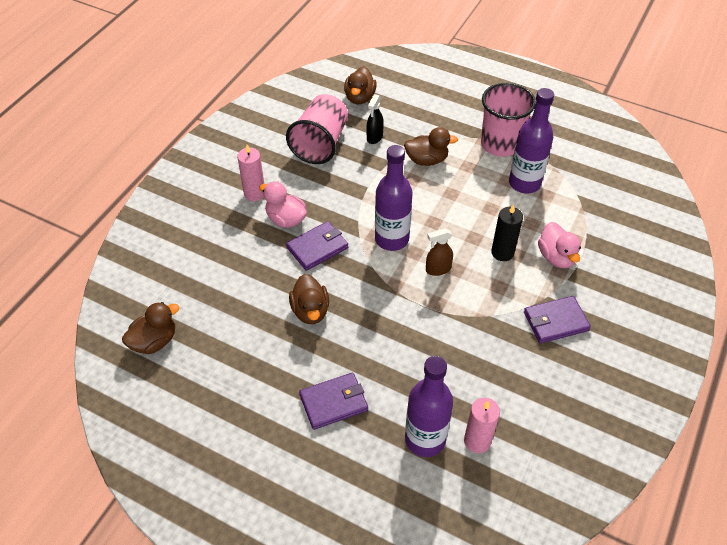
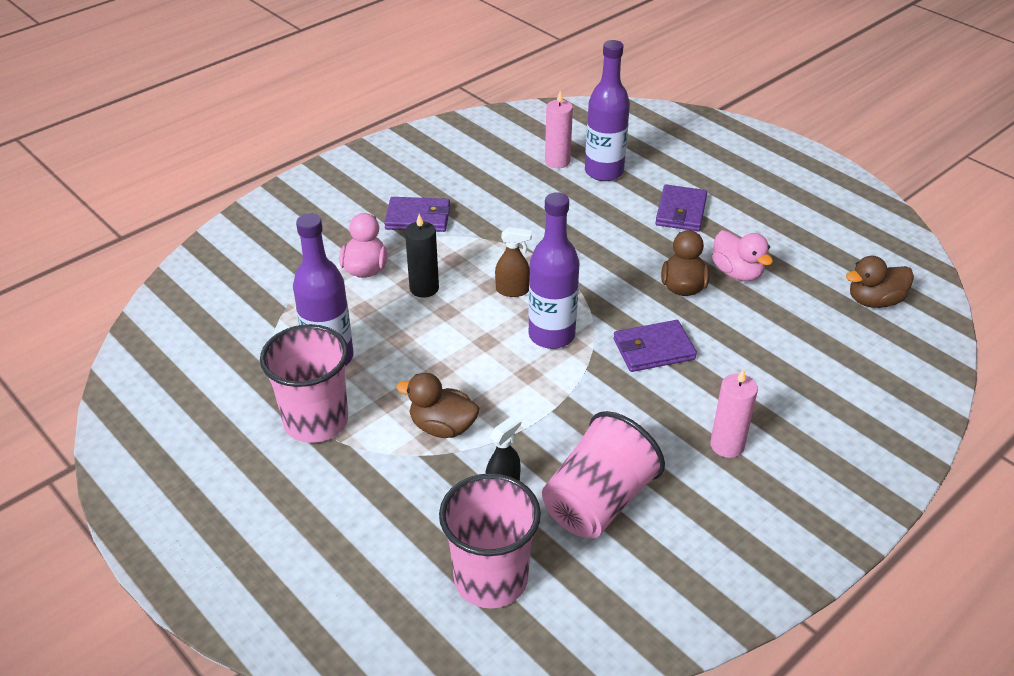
camera: 160 degrees left, 10 degrees down
(286, 219) = (687, 396): pink duck -> pink duck (737, 273)
(334, 402) = (681, 211): purple wallet -> purple wallet turned 75 degrees counterclockwise
(360, 97) = (491, 579): brown duck -> pink cup

